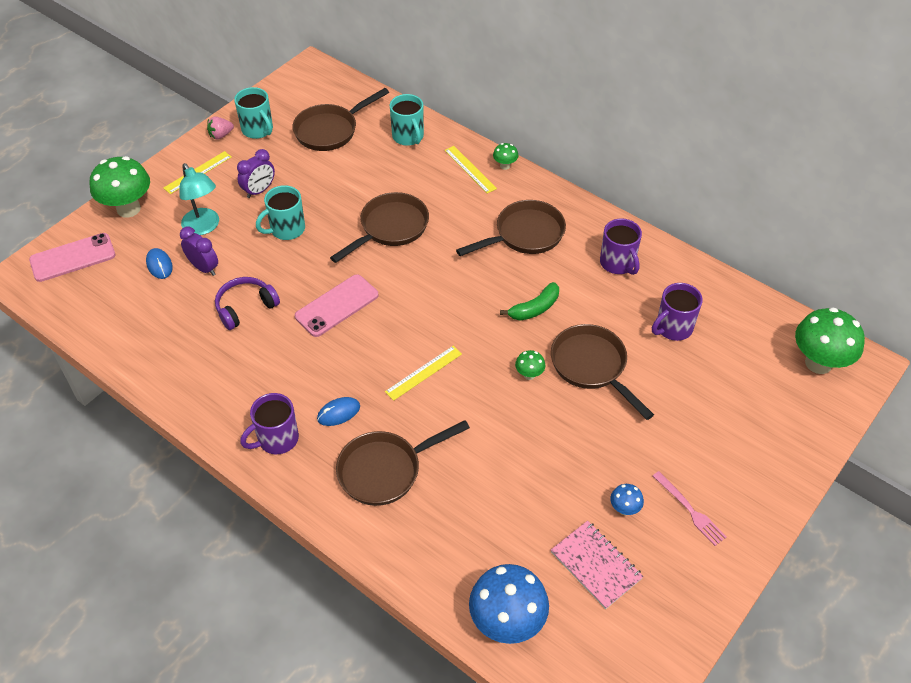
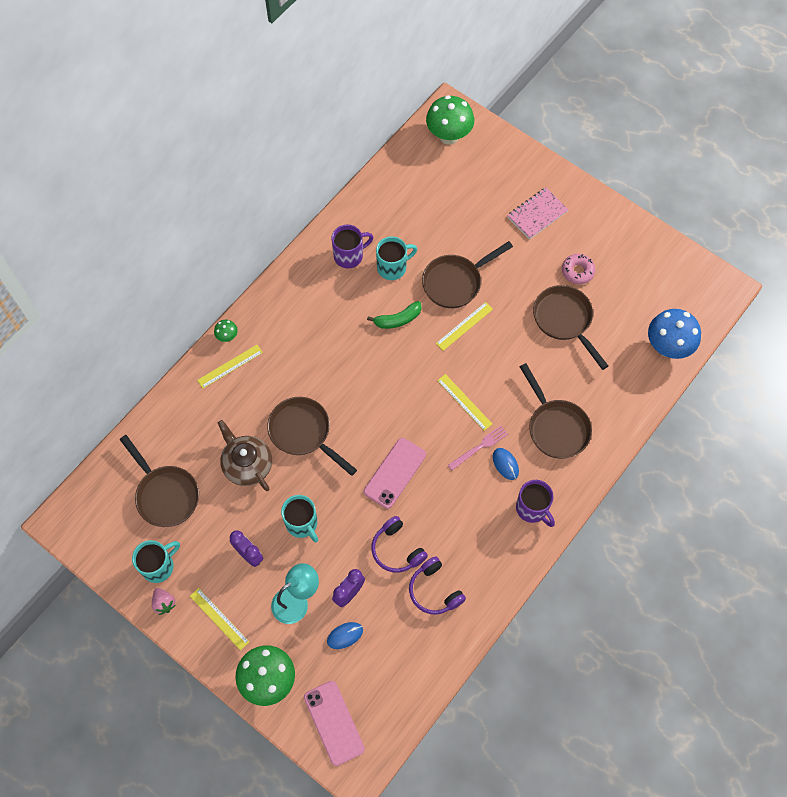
camera: 90 degrees left, 15 degrees up
(192, 340) = (434, 590): none -> purple headphones
(337, 305) = (394, 473): pink phone -> pink phone turned 75 degrees clockwise
(357, 186) = (247, 464): none -> brown teapot
(408, 137) = (181, 421): turquoise mug -> turquoise mug (393, 267)
(524, 235) = (315, 323): brown pan -> brown pan (564, 320)
(529, 375) = (464, 326): green mushroom -> yellow ruler
(534, 308) = (397, 319): green banana -> green banana turned 105 degrees clockwise
(596, 565) = (621, 292): pink notebook -> pink notebook (537, 214)
(624, 509) = (577, 271): blue mushroom -> pink donut
(673, 328) = (417, 224): purple mug -> none
(690, 510) = (575, 232): pink fork -> pink fork (479, 447)

